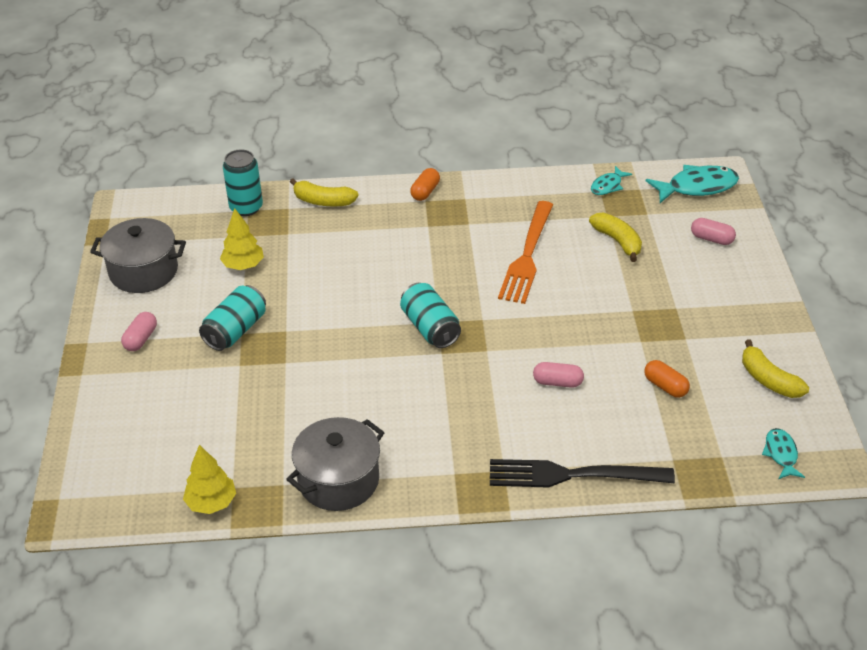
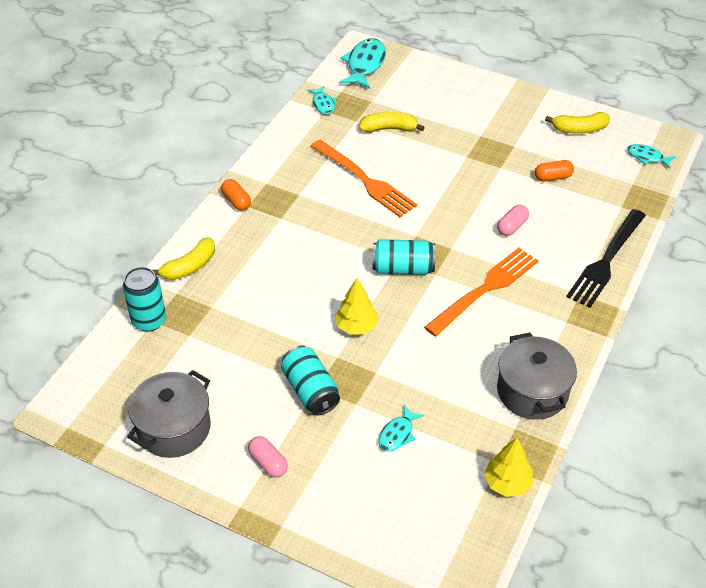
camera: 60 degrees left, 5 degrees up
(222, 405) = (397, 434): none -> turquoise fish
(243, 265) = (228, 353): yellow tree -> yellow tree (356, 326)
(450, 395) = (485, 289): none -> orange fork
(711, 239) = (425, 85): pink capsule -> none

